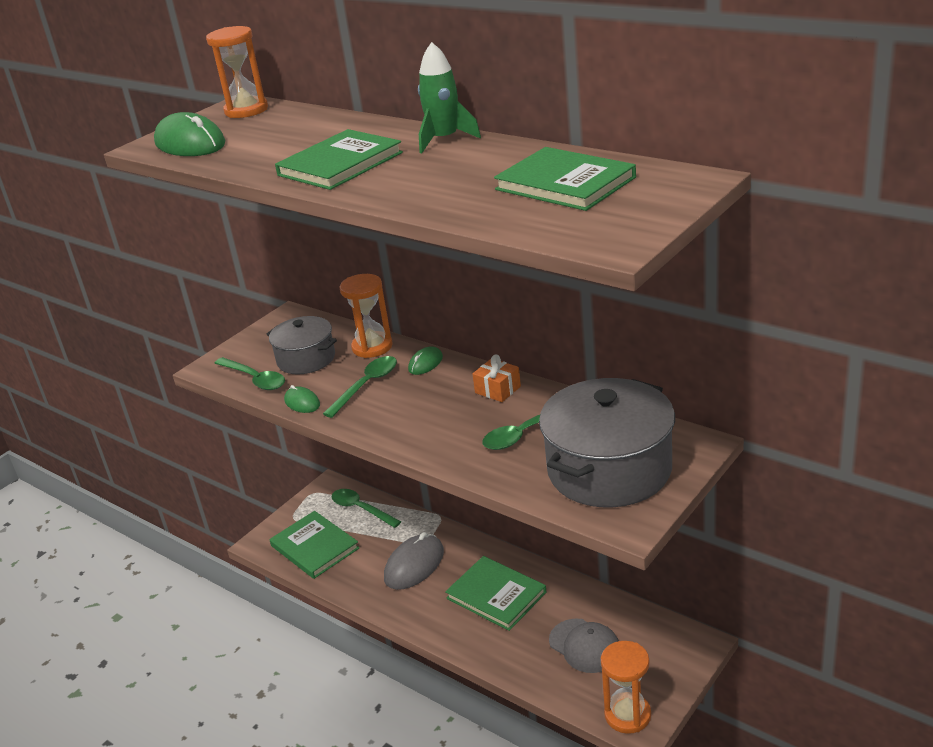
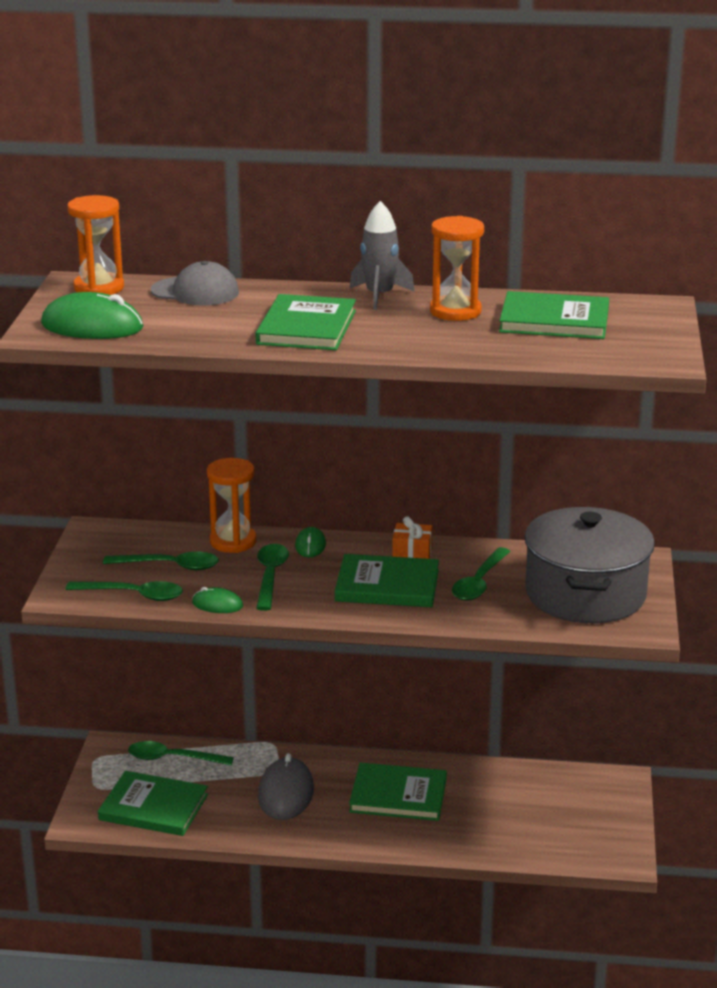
camera: 35 degrees left, 5 degrees down
(306, 359) = (170, 566): grey pot -> green spoon
(444, 140) = (379, 296): green rocket -> grey rocket
(446, 417) = (387, 585): none -> green book
(585, 646) = (522, 812): grey cap -> grey cap (195, 292)
(627, 715) = (606, 852): orange hourglass -> orange hourglass (455, 311)

